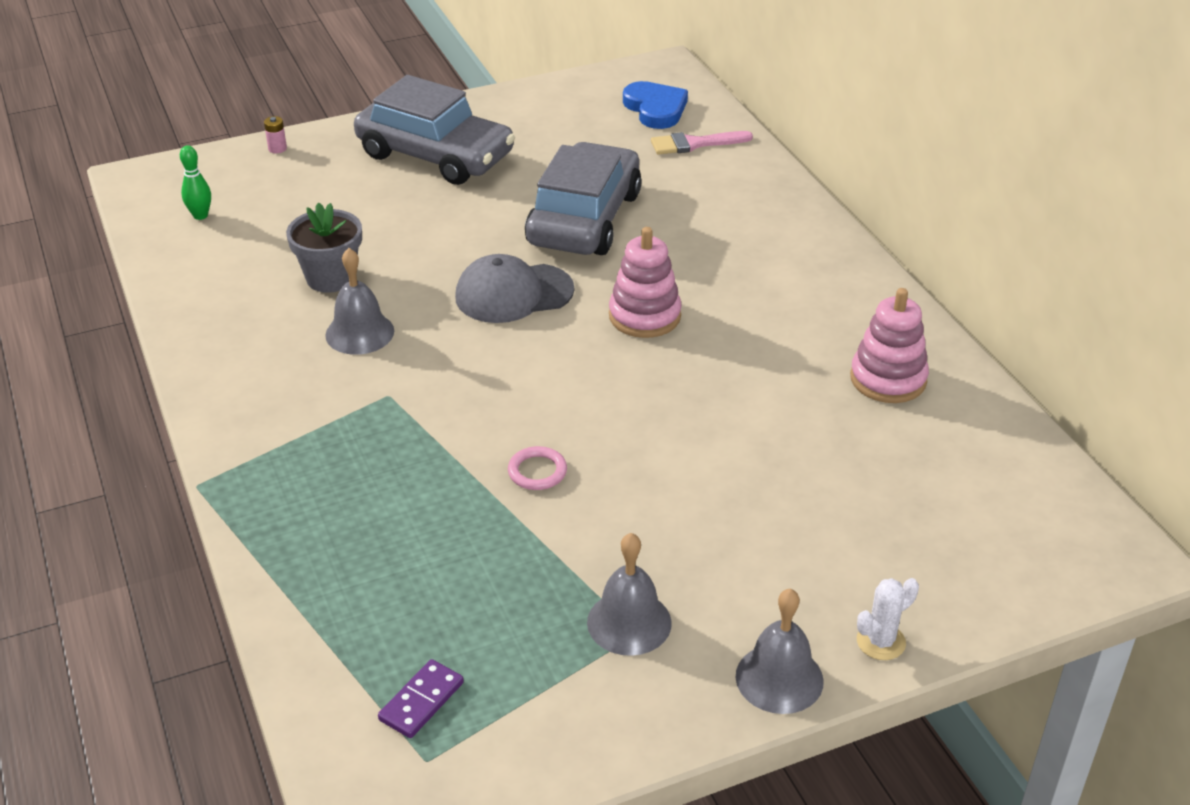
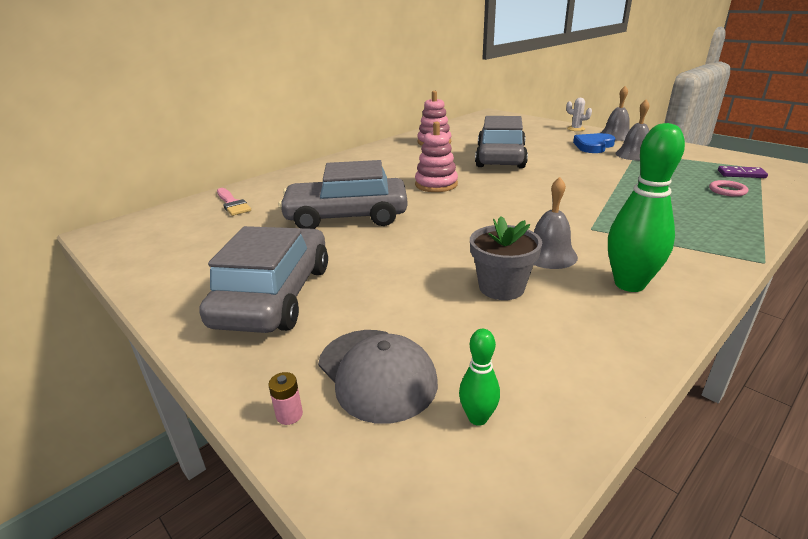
camera: 110 degrees left, 10 degrees down
(259, 359) = (629, 284): none -> green bowling pin
(513, 293) = (450, 218): grey cap -> grey cap (376, 373)
(537, 471) = (585, 182): pink ring -> pink ring (727, 191)
(655, 109) = (178, 223): blue heart -> blue heart (593, 146)
(732, 428) = (500, 157): none -> grey car

